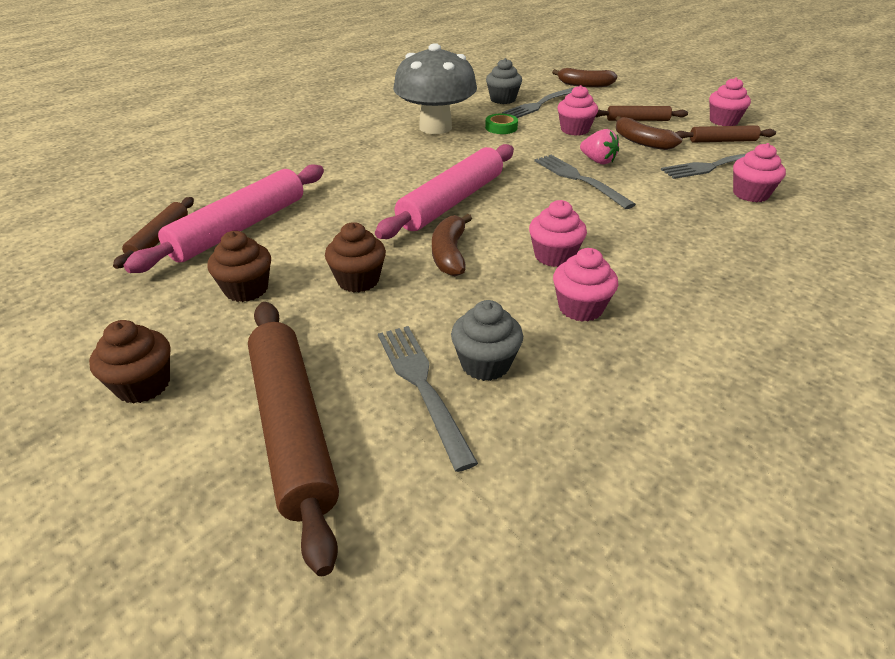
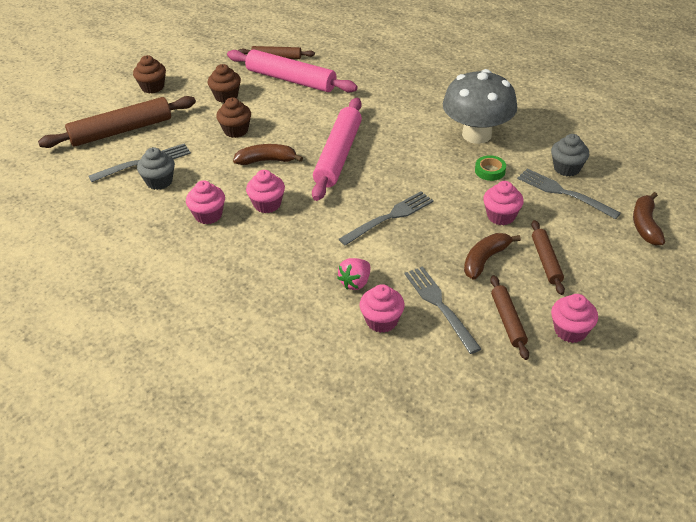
camera: 85 degrees right, 5 degrees up
(451, 202) = (338, 155): pink rolling pin -> pink rolling pin turned 75 degrees clockwise
(598, 161) = (430, 229): pink strawberry -> pink strawberry (355, 282)

